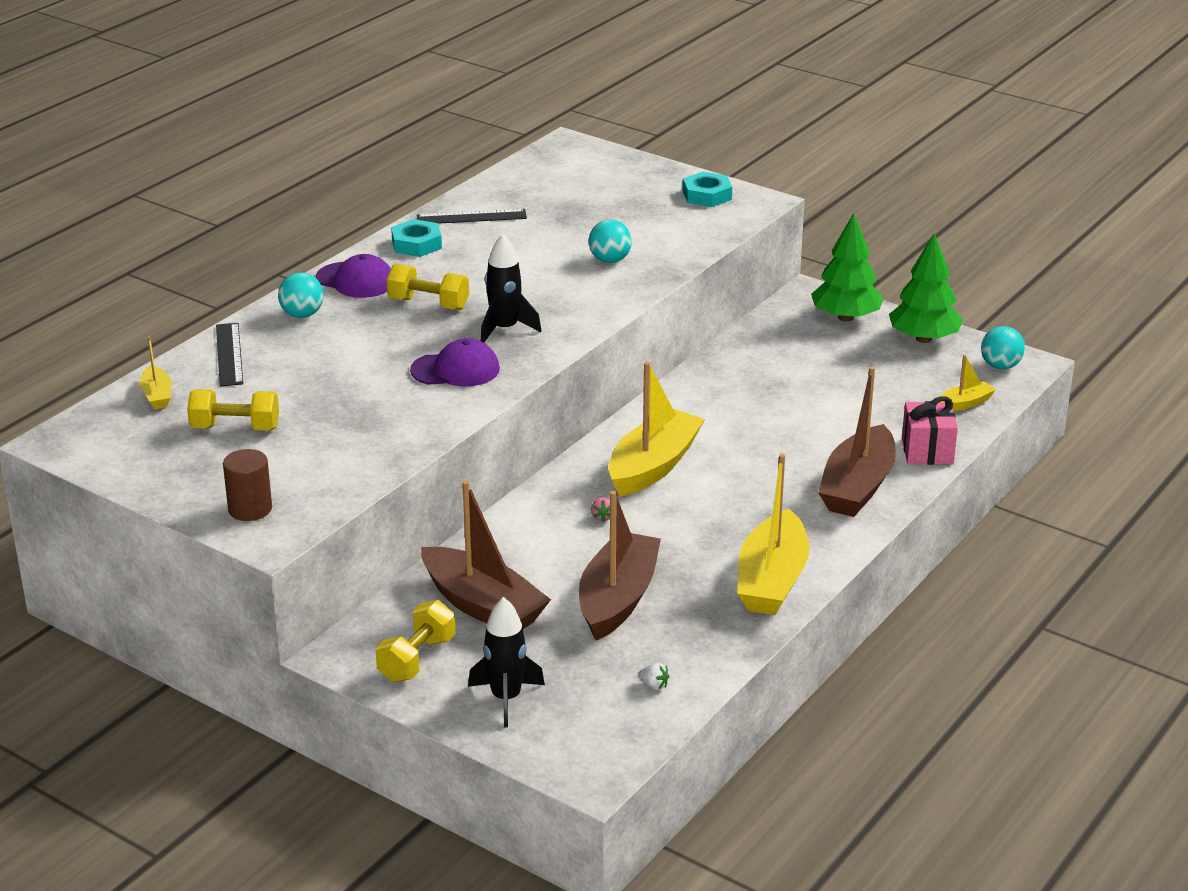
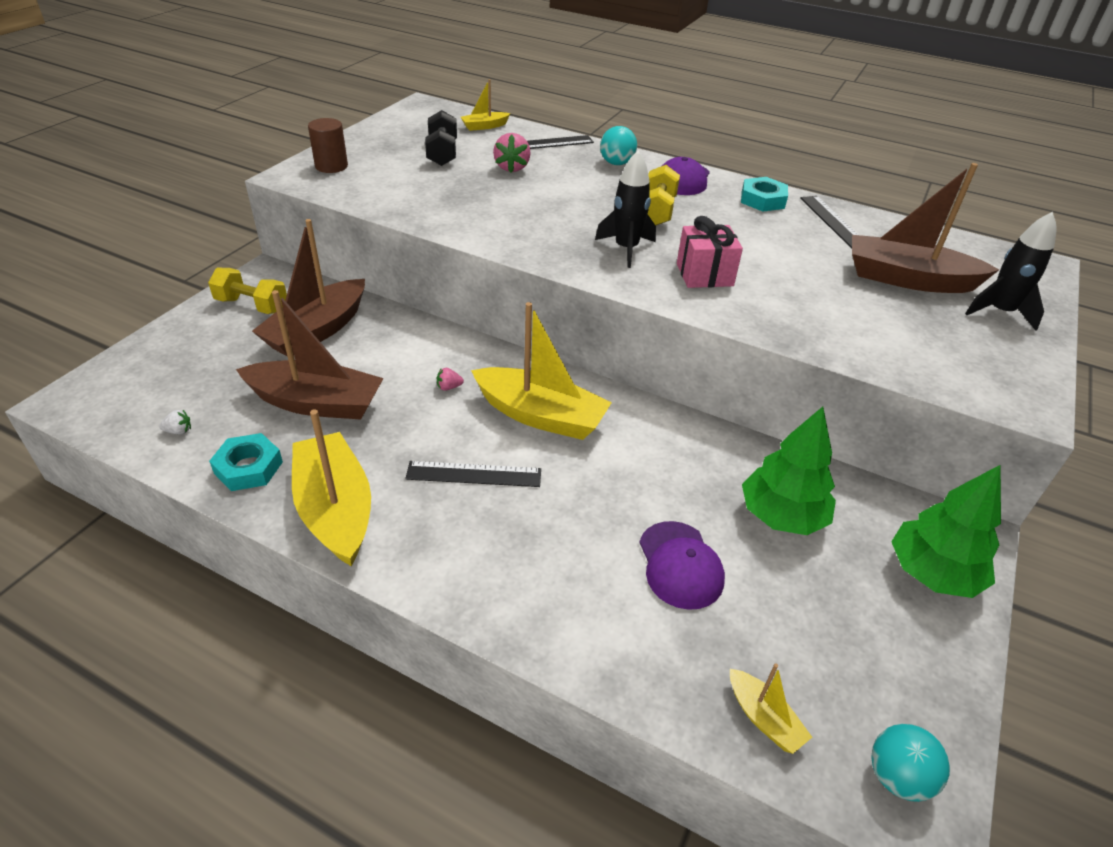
camera: 80 degrees right, 10 degrees up
(235, 428) = (442, 153): yellow dumbbell -> black dumbbell
(293, 382) = (512, 167): none -> pink strawberry
(455, 370) = (546, 230): purple cap -> purple cap (680, 565)
(506, 698) = (188, 350): black rocket -> black rocket (999, 312)
(610, 260) = (796, 300): turquoise ball -> none
(654, 685) = (179, 431): white strawberry -> white strawberry turned 120 degrees counterclockwise
(707, 195) = (1005, 362): turquoise nut -> turquoise nut (248, 467)
(731, 506) = (474, 474): none -> black ruler
(772, 580) = (335, 509): yellow boat -> yellow boat turned 60 degrees clockwise
(857, 487) = (524, 585): brown boat -> brown boat (908, 279)
(924, 339) = (926, 667): green tree -> green tree (782, 516)
(927, 451) = (622, 665): pink gift -> pink gift (704, 275)

